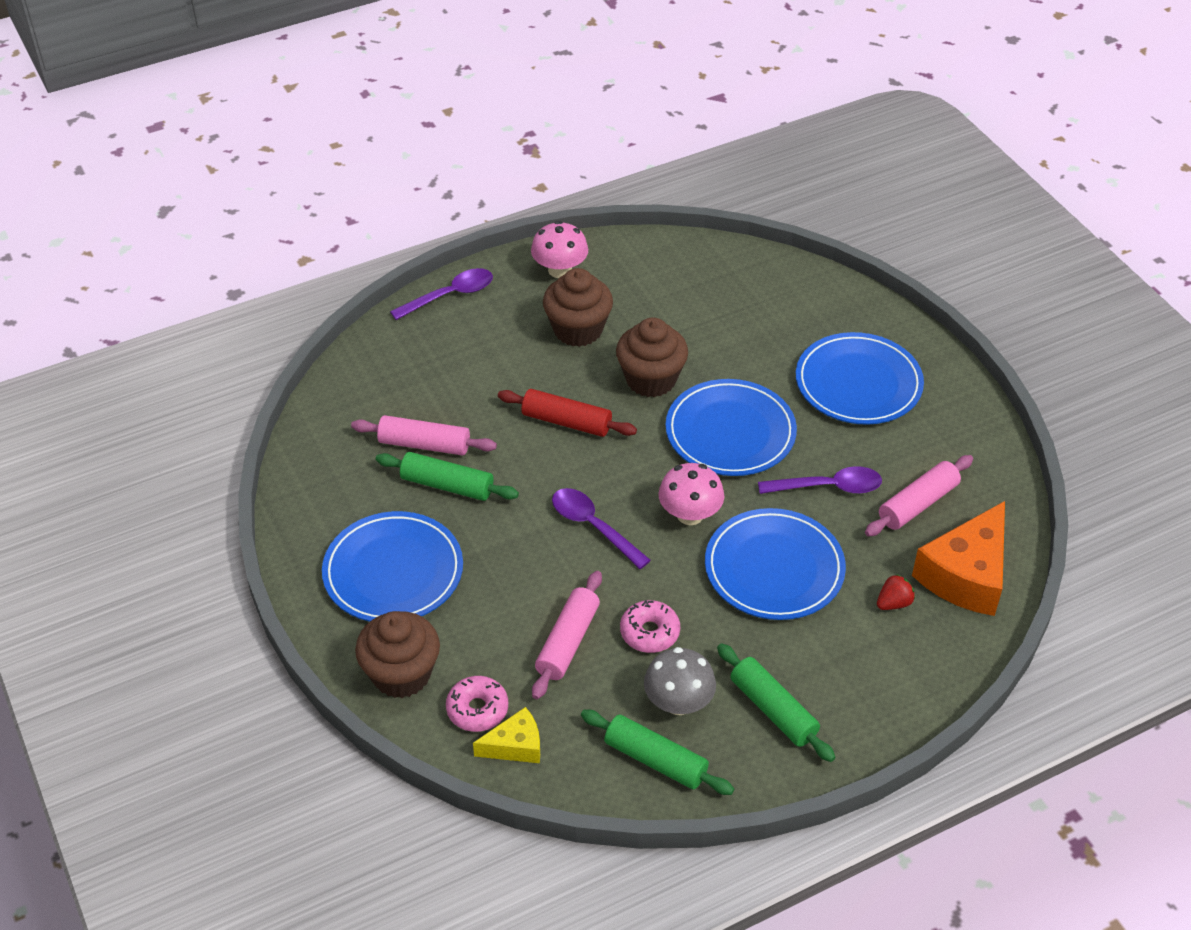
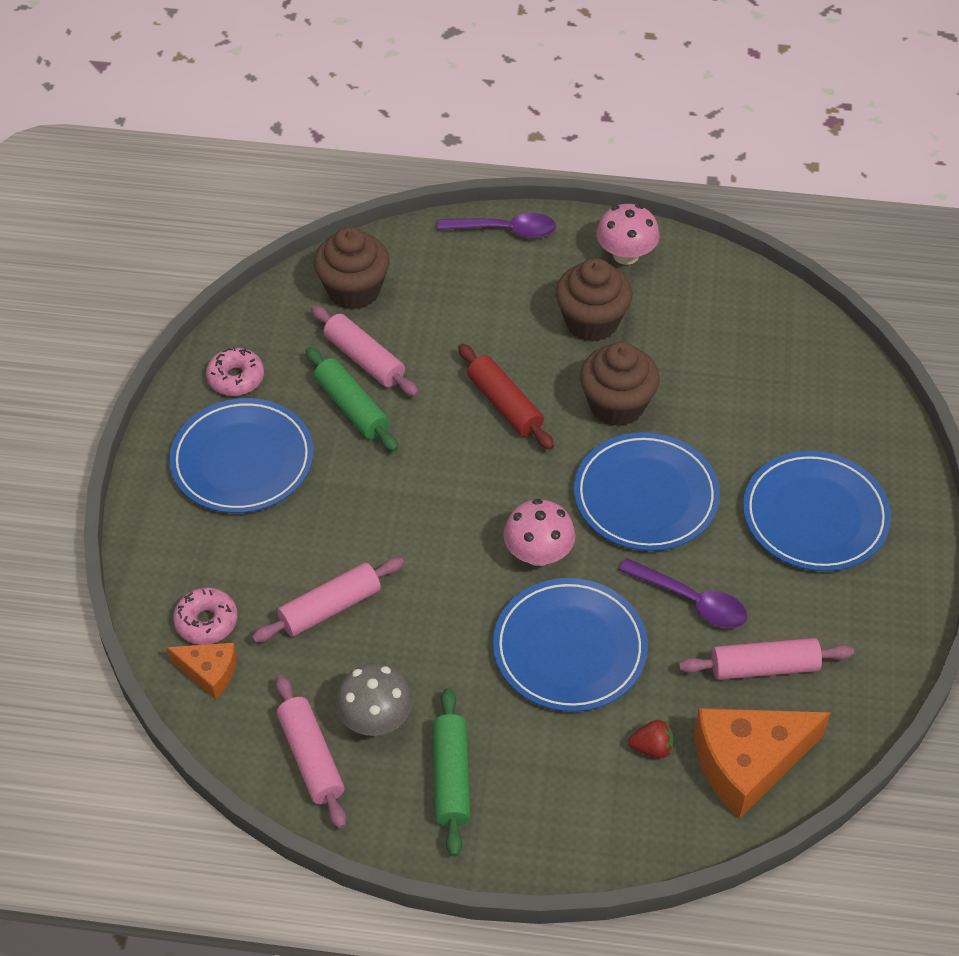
camera: 35 degrees right, 5 degrees up
(401, 674) = (173, 554): brown cupcake -> brown cupcake (354, 290)
(515, 746) = (209, 672): yellow cheese -> orange cheese
(593, 526) = (442, 516): purple spoon -> none
(649, 632) = (406, 641): pink donut -> pink donut (236, 378)
(655, 760) = (311, 757): green rolling pin -> pink rolling pin

